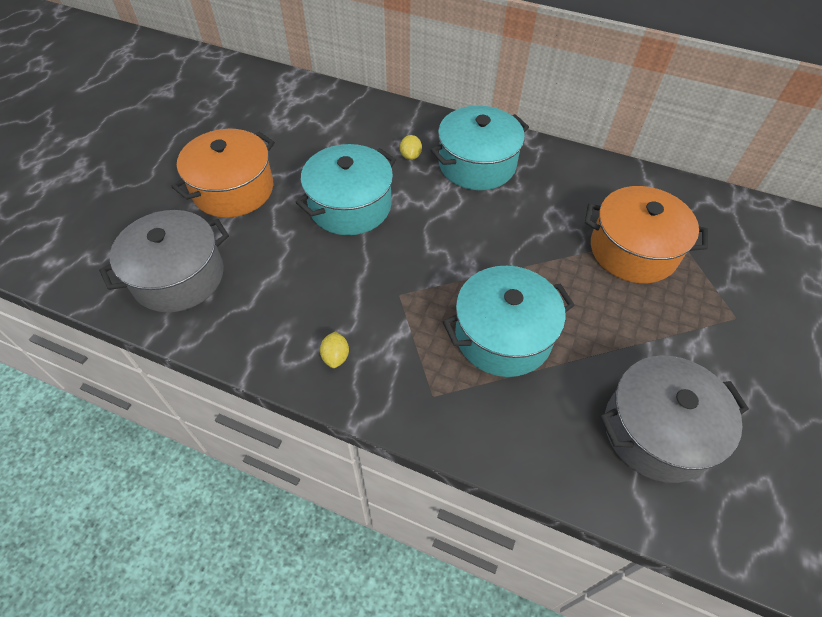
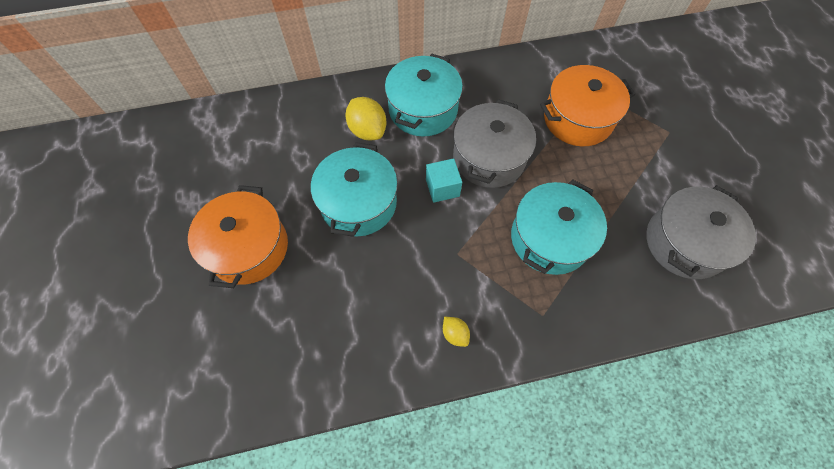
camera: 35 degrees left, 10 degrees up
(178, 277) = (274, 355): grey pot -> grey pot (489, 157)
(410, 156) = (367, 130): yellow lemon -> yellow lemon, size x1.86
(436, 235) = (442, 188): none -> turquoise cube

